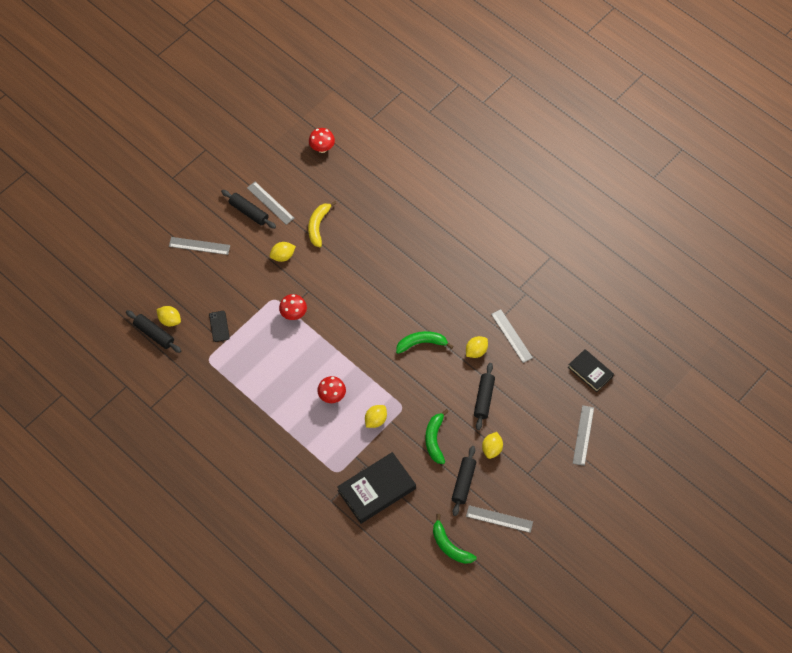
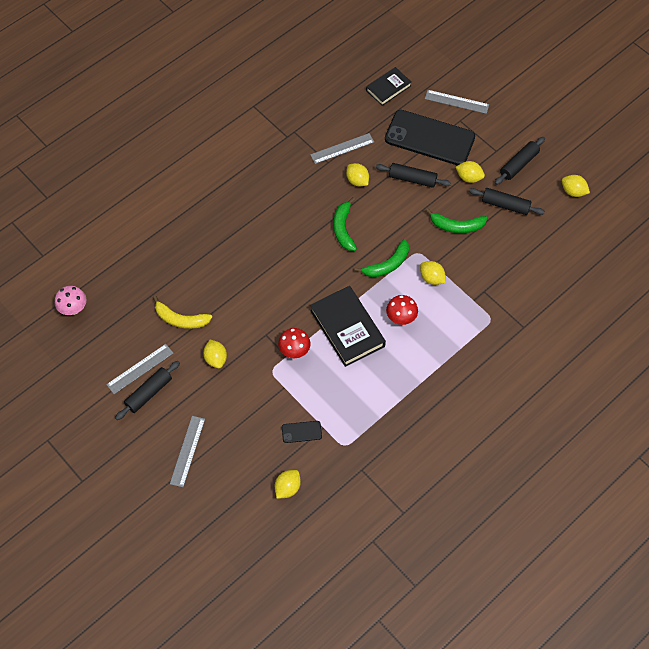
camera: 85 degrees left, 0 degrees up
(154, 334) = (305, 506): black rolling pin -> black rolling pin (519, 164)
(322, 148) = (74, 309): red mushroom -> pink mushroom
(376, 489) = (511, 283): black book -> black book (347, 328)
(450, 546) = (573, 223): green banana -> green banana (387, 264)
(487, 546) = (573, 191): none -> yellow lemon
(499, 519) = (544, 179): grey ruler -> none
(534, 412) = (429, 138): none -> black phone

